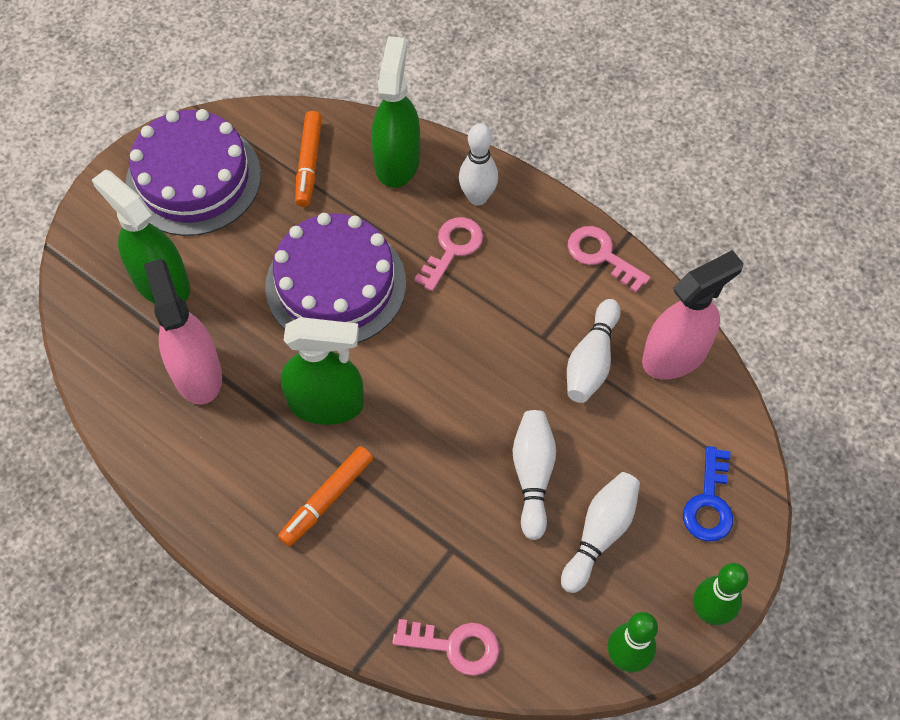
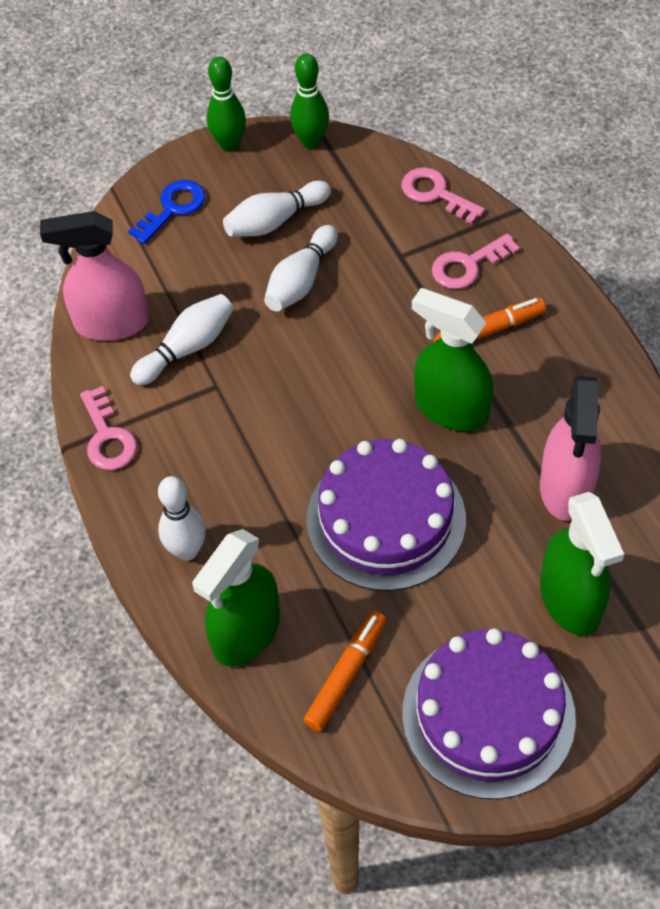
camera: 150 degrees left, 5 degrees down
(452, 249) = (247, 506): pink key -> pink key (468, 265)

